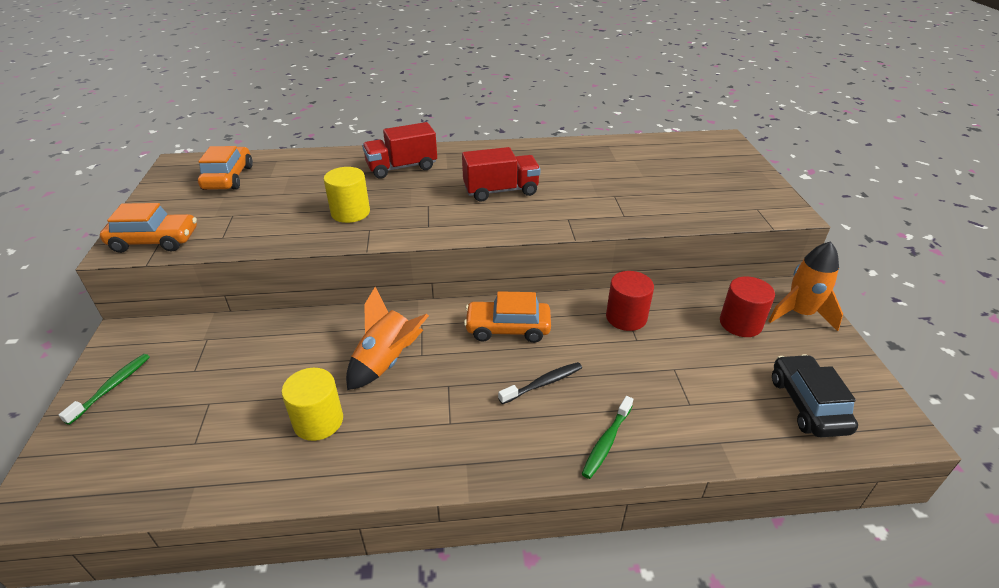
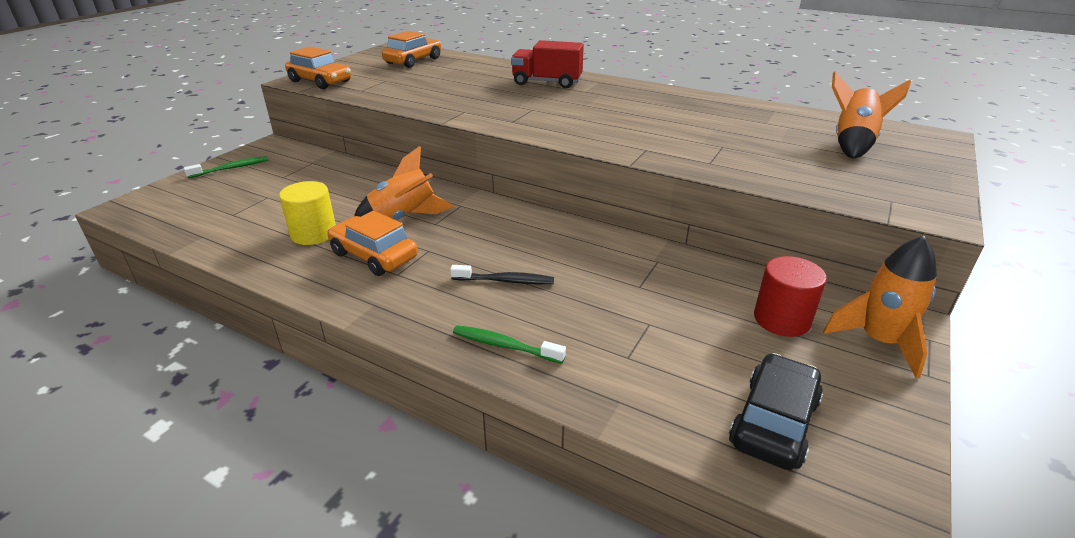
camera: 35 degrees right, 5 degrees down
(350, 212) = (465, 98): yellow cylinder -> none
(501, 191) = (610, 116): red truck -> none
(508, 328) = (526, 232): orange car -> orange car (374, 255)
(606, 442) = (504, 345): green toothbrush -> green toothbrush turned 45 degrees clockwise
(626, 317) = (651, 266): red cylinder -> none
(687, 163) = (852, 144): none -> orange rocket

